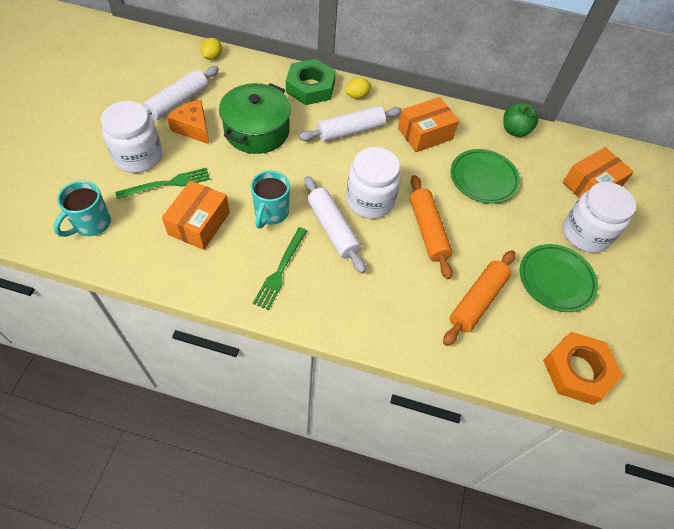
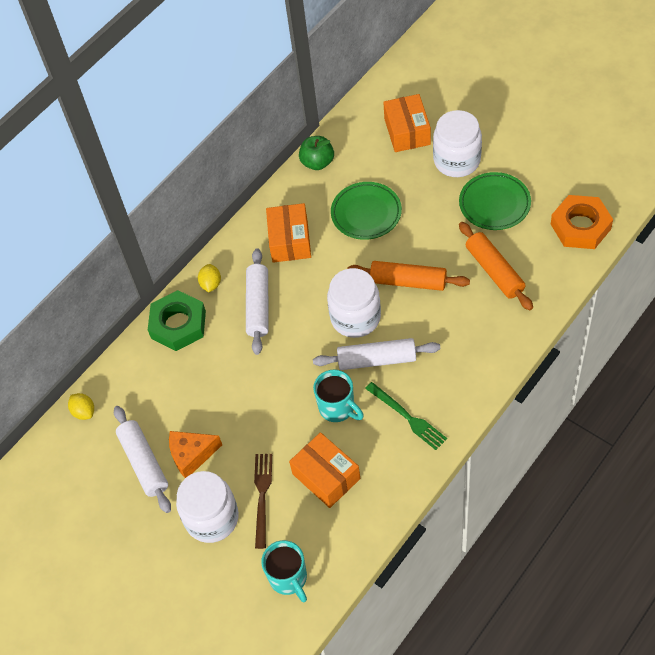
camera: 55 degrees left, 0 degrees up
(167, 184) = (262, 496): green fork -> brown fork
(257, 131) = (221, 394): green pot -> none

